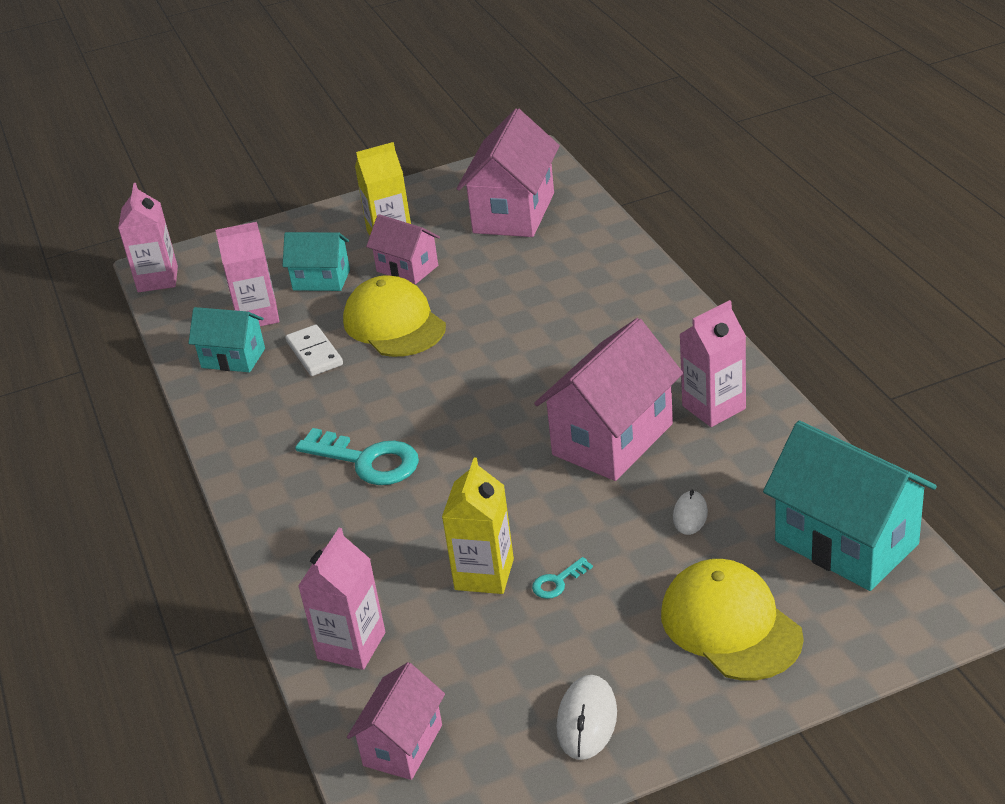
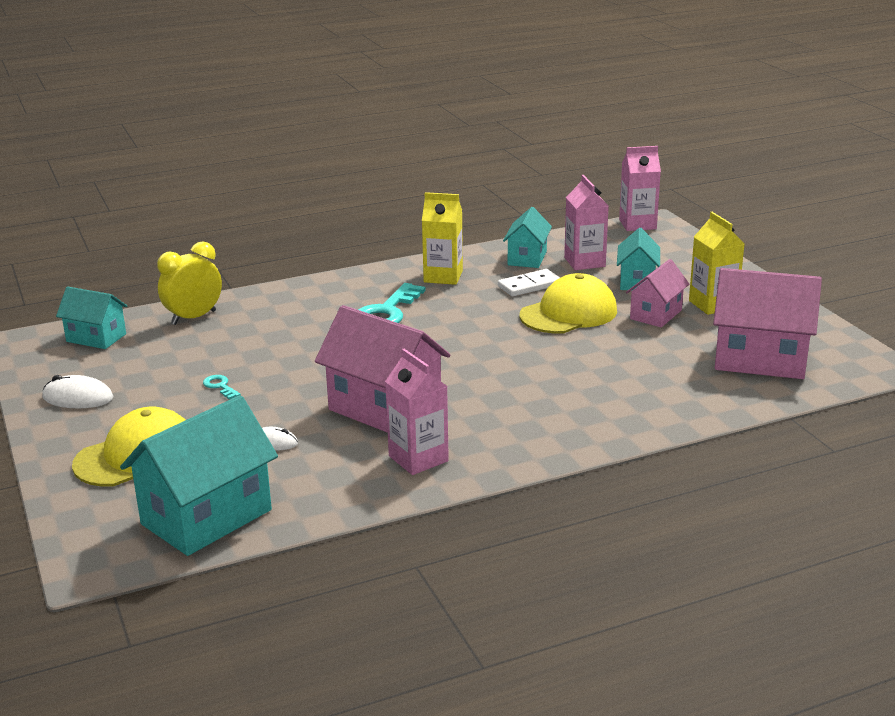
camera: 85 degrees right, 10 degrees down
(351, 645) = (193, 317): pink carton -> yellow clock
(402, 745) = (96, 338): pink house -> turquoise house
(484, 574) = (241, 359): yellow carton -> yellow carton (443, 276)

